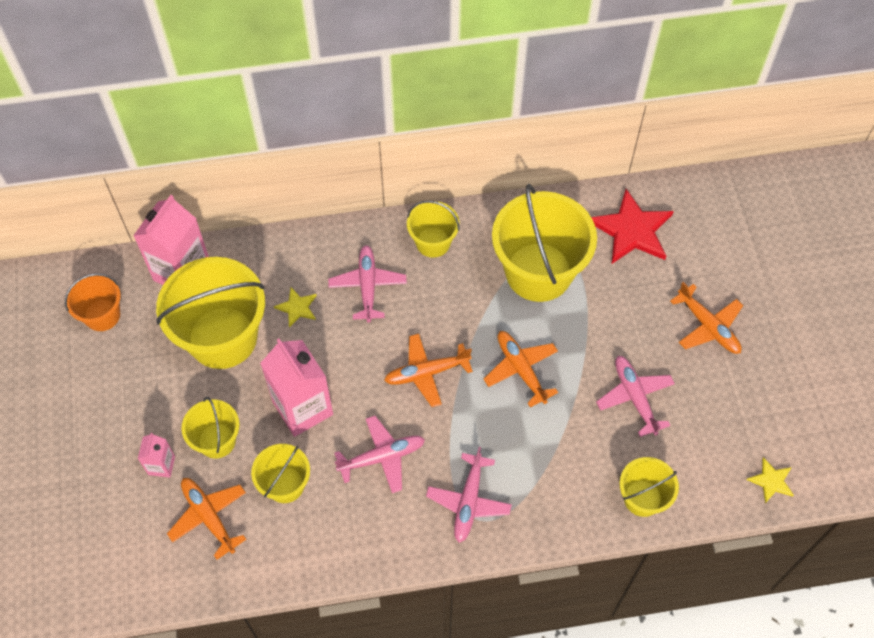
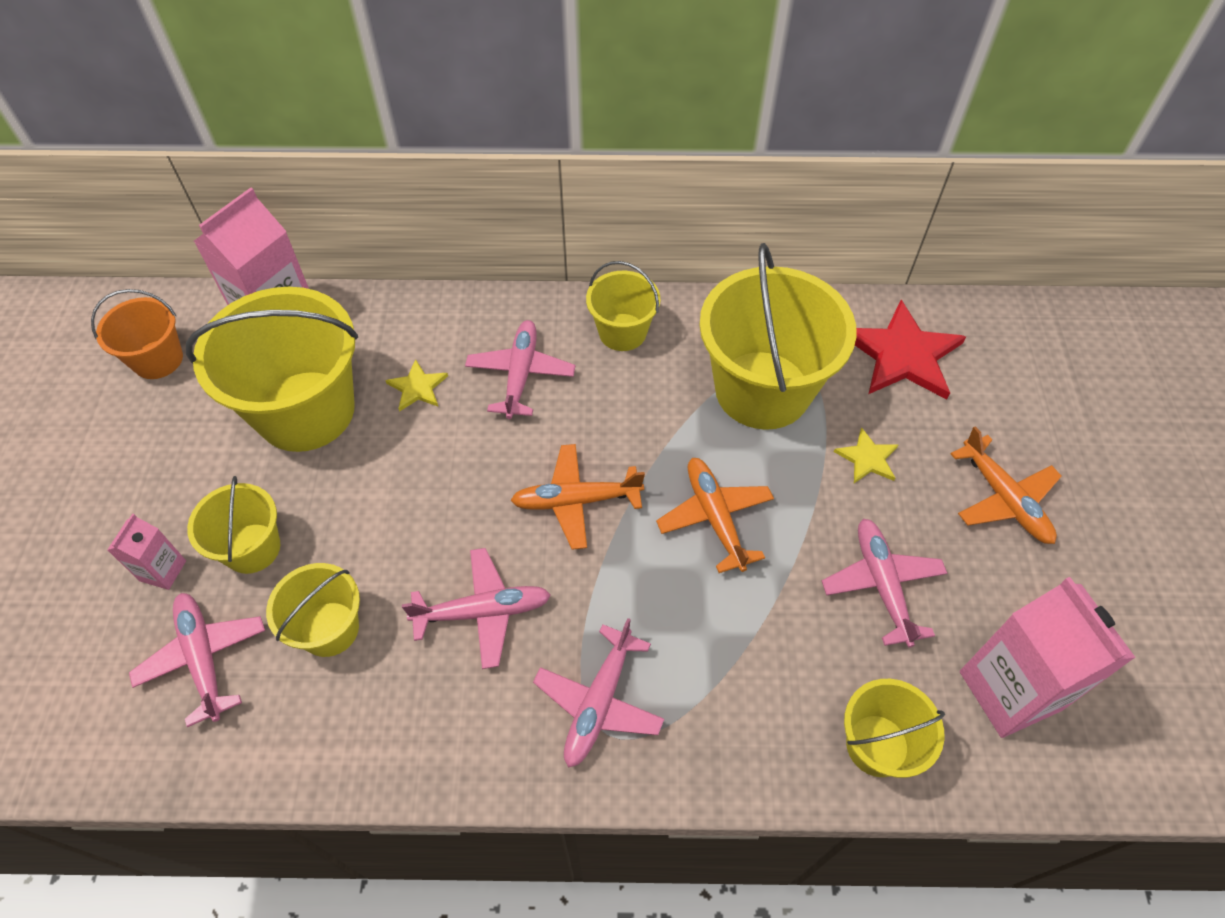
camera: 10 degrees right, 5 degrees down
(209, 517) = (204, 659): orange plane -> pink plane
(302, 408) = (387, 522): pink carton -> pink carton (1010, 690)
(771, 481) = (1093, 753): yellow star -> yellow star (867, 458)

